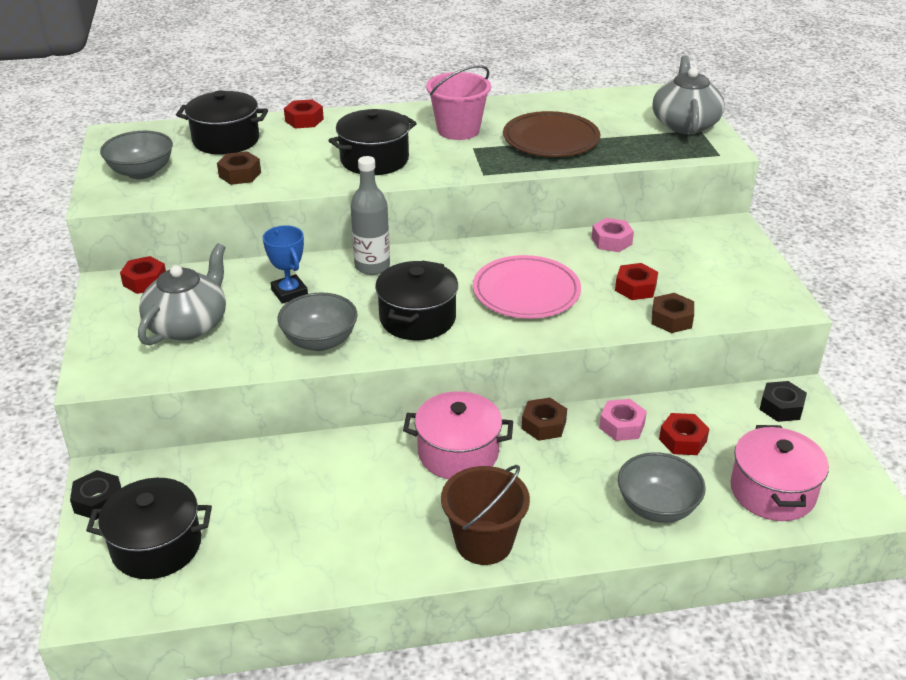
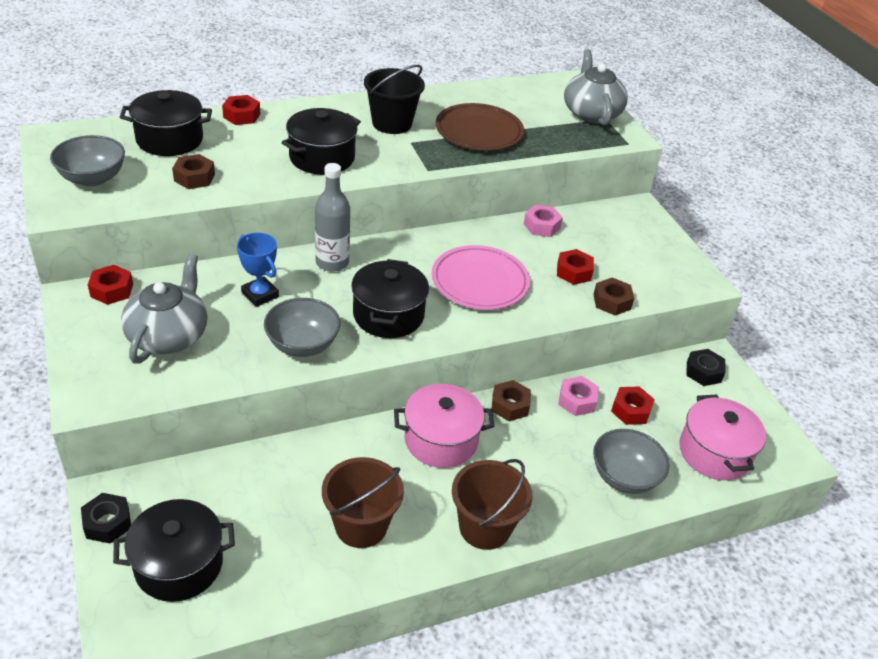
camera: 15 degrees left, 5 degrees up
(351, 528) = (361, 525): none -> brown bucket
(458, 130) = (392, 123): pink bucket -> black bucket

